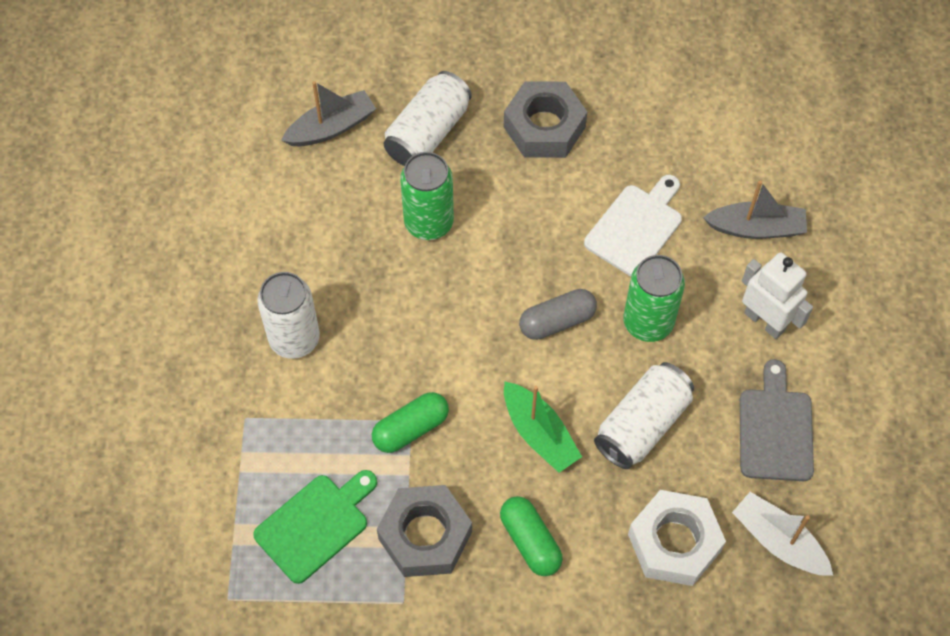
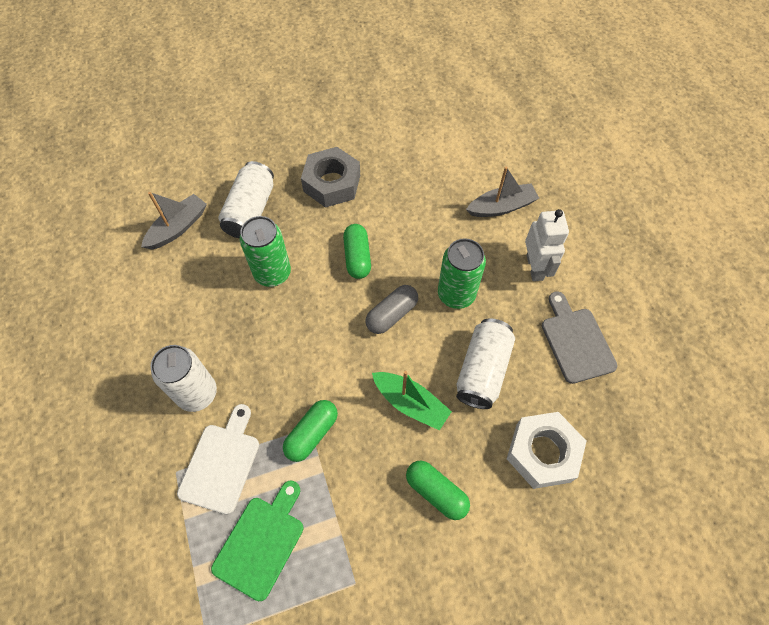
camera: 20 degrees left, 0 degrees up
(425, 535) = (353, 518): grey nut -> none
(541, 235) = (357, 257): none -> green capsule
(636, 227) = (421, 231): white cutting board -> white cutting board (221, 463)
(765, 321) = (535, 267): white robot -> white robot turned 60 degrees clockwise
(778, 541) = (615, 424): white boat -> none

